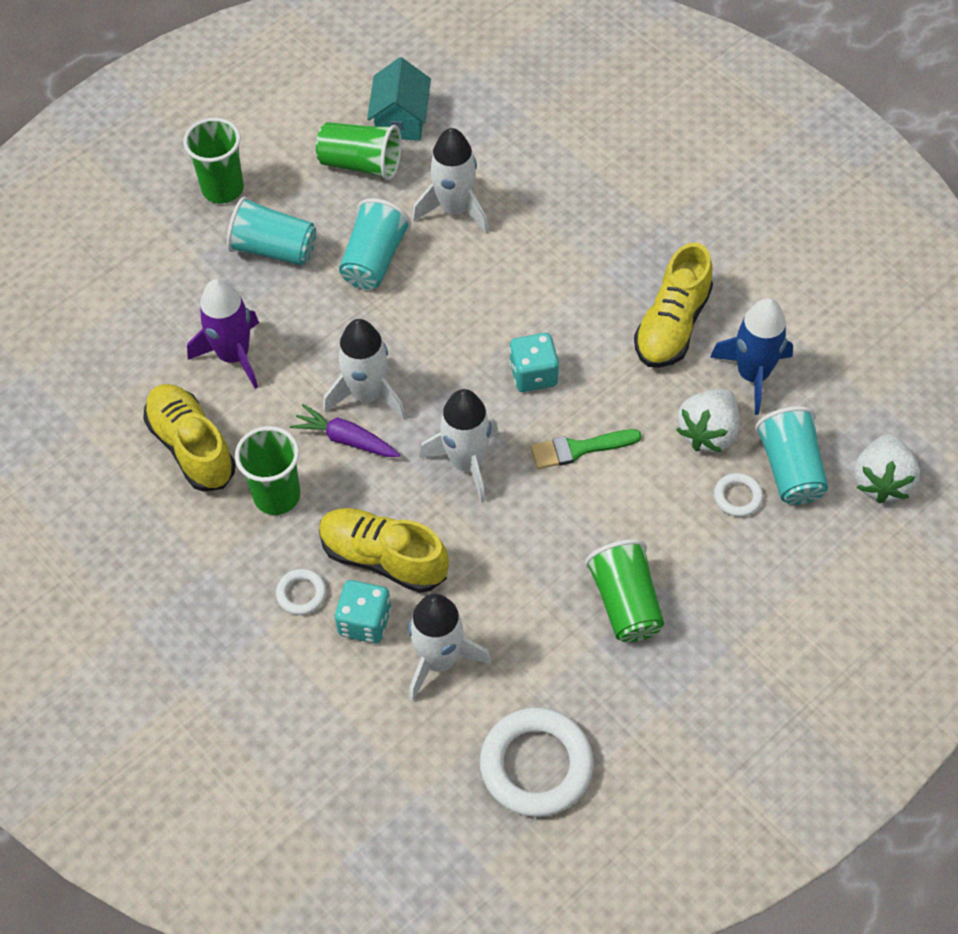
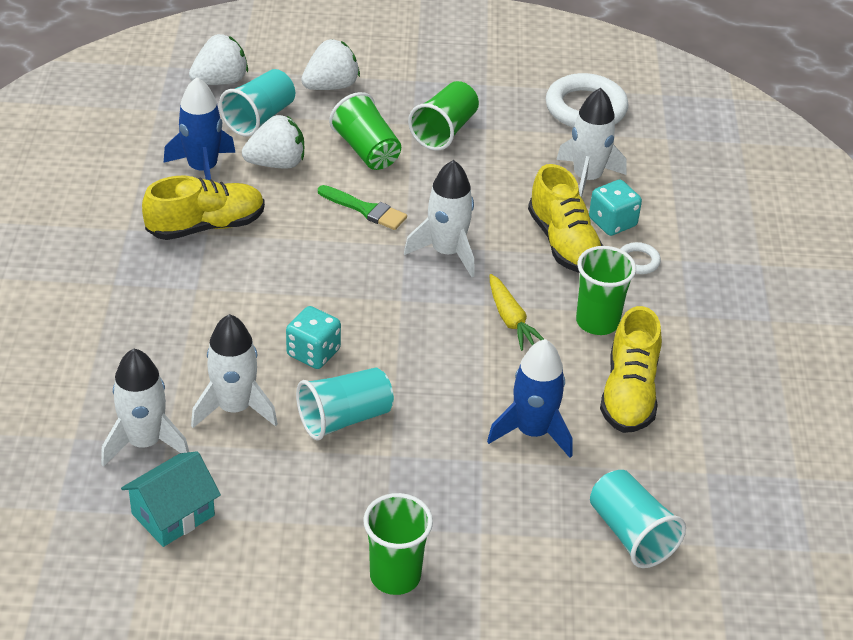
camera: 140 degrees left, 15 degrees down
(234, 355) = (532, 432): purple rocket -> blue rocket
(274, 249) = (411, 488): turquoise cup -> turquoise cup (631, 534)
(345, 439) = (511, 320): purple carrot -> yellow carrot
(361, 164) = (256, 502): green cup -> green cup (366, 150)
(367, 395) = (463, 335): white rocket -> white rocket (144, 442)
(533, 375) = (335, 265): turquoise dice -> turquoise dice (313, 353)
(737, 497) = (309, 127): white ring -> none
(788, 566) = (331, 86): none -> white strawberry

